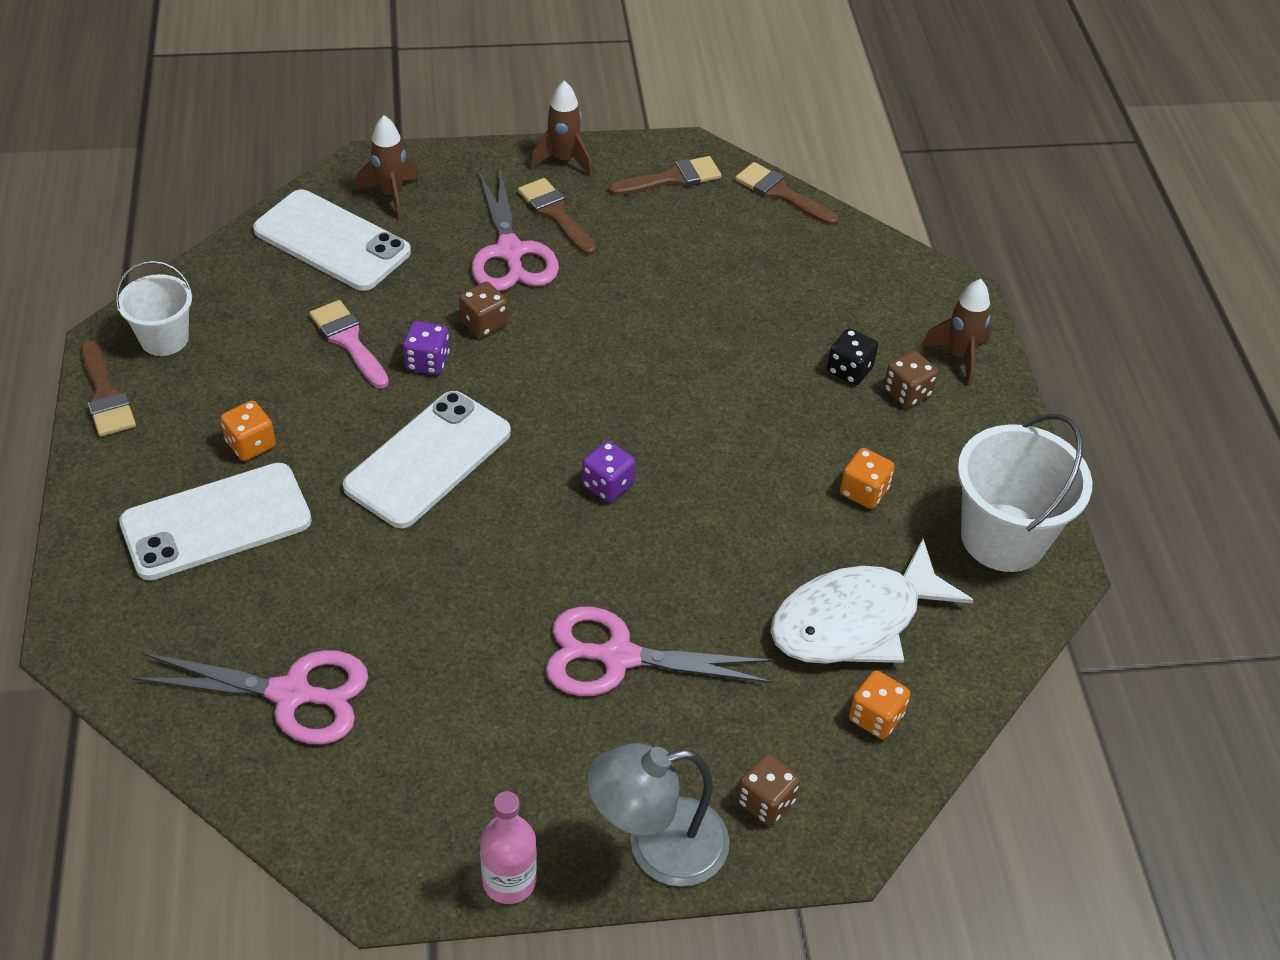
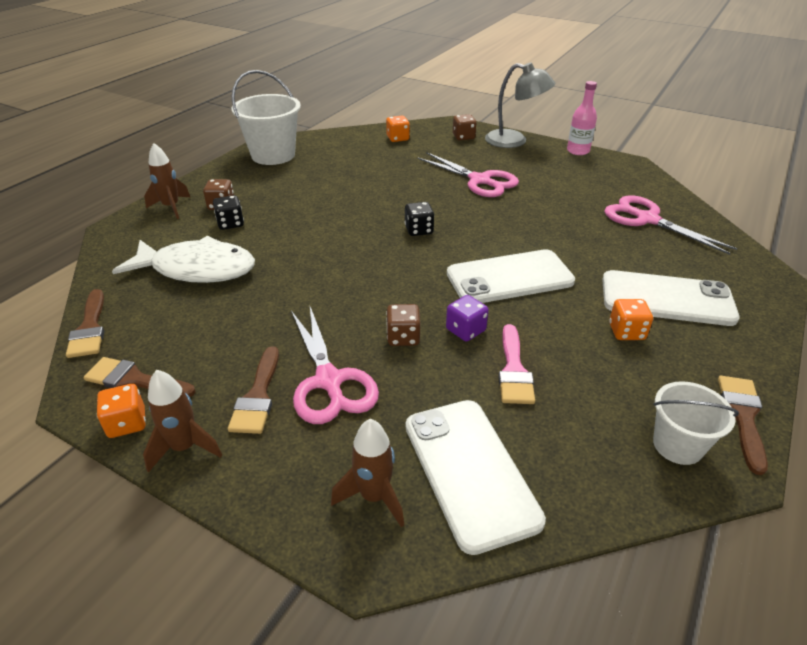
camera: 140 degrees left, 10 degrees down
(510, 252) = (329, 381): pink scissors -> pink scissors turned 135 degrees clockwise
(607, 485) = (419, 230): purple dice -> black dice
(855, 621) = (368, 157): white fish -> white fish (197, 269)
(864, 491) = (303, 185): orange dice -> orange dice (127, 423)

